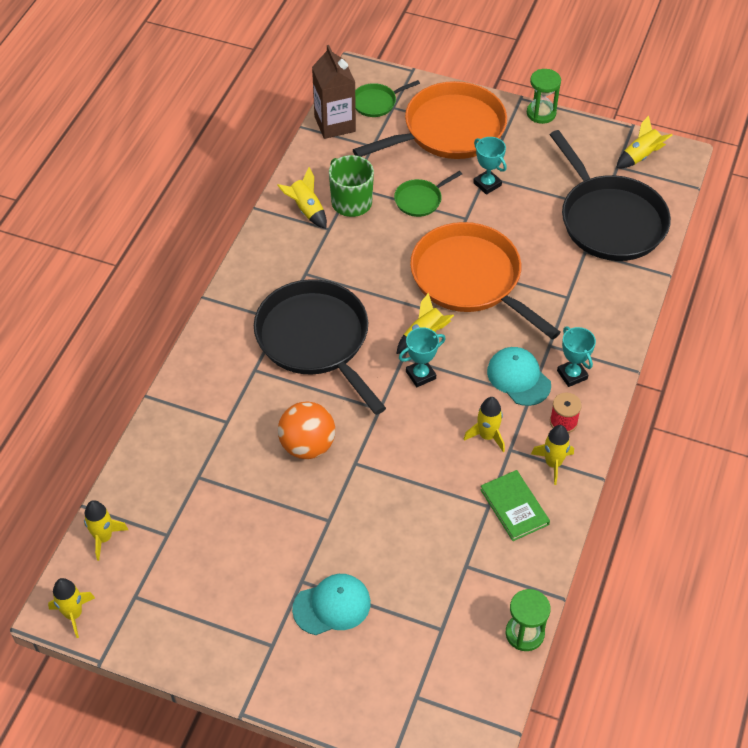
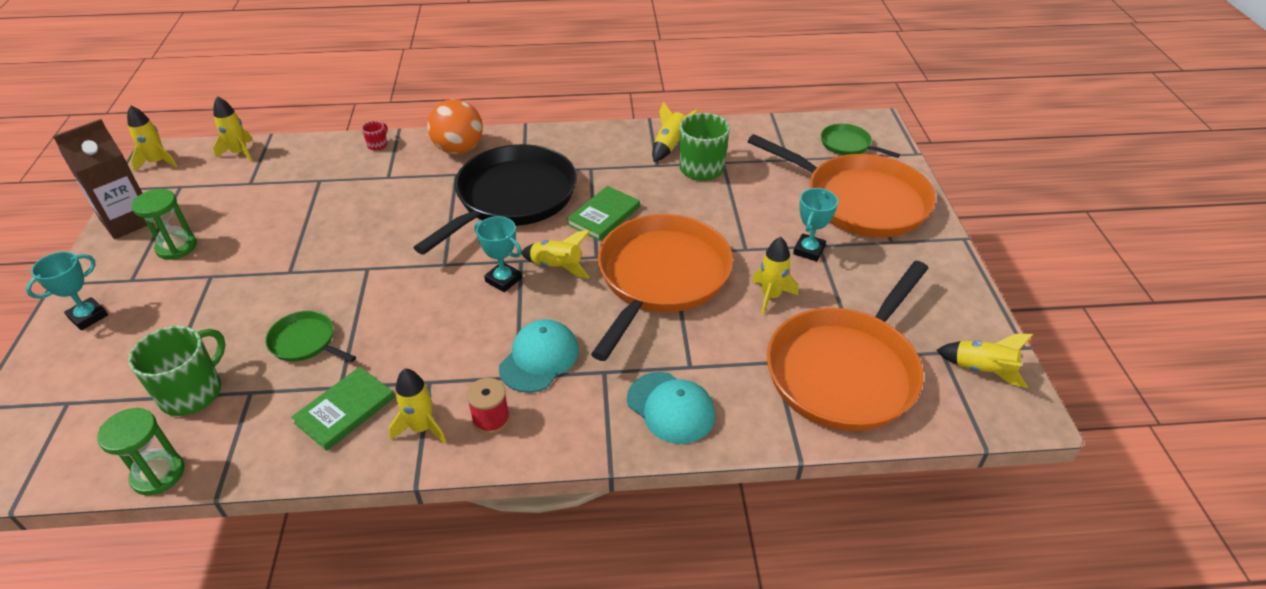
camera: 65 degrees right, 10 degrees down
(165, 419) = (378, 145): none -> red mug
(307, 446) = (378, 231): orange ball -> orange ball (459, 149)
(332, 606) = (182, 305): turquoise cap -> turquoise cap (671, 407)
(335, 124) = (793, 130): brown carton -> brown carton (128, 221)
(376, 287) = (603, 215): none -> green book
(420, 200) = (743, 210): green pan -> green pan (305, 342)
(447, 605) = (192, 392): none -> green mug
(487, 436) = (441, 356): yellow rocket -> yellow rocket (770, 296)
(541, 113) = (958, 261): green hourglass -> green hourglass (176, 247)
(572, 375) = (569, 406): turquoise trophy -> turquoise trophy (88, 316)
(610, 220) = (845, 371): black pan -> orange pan

